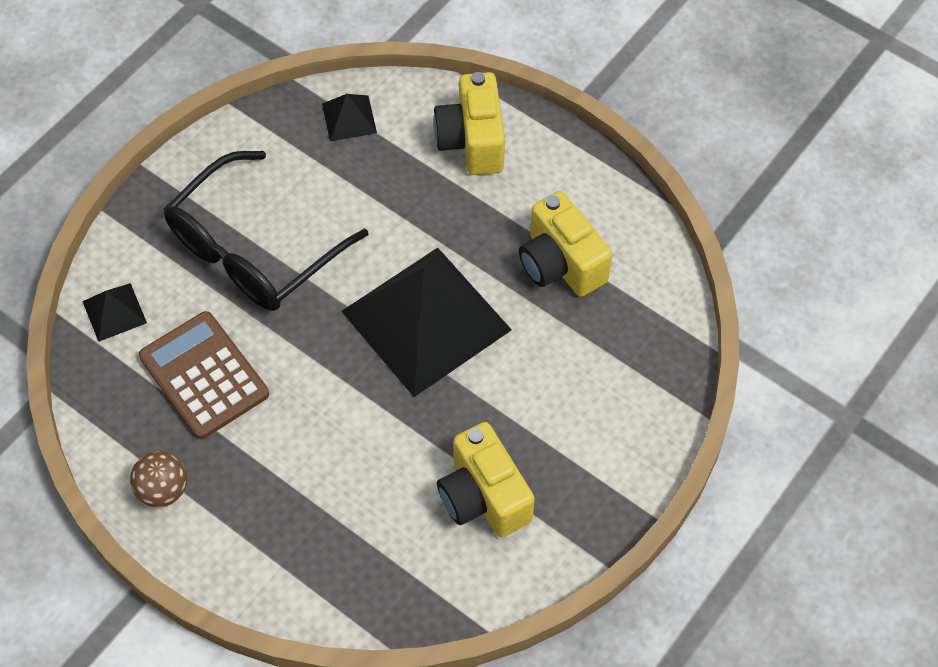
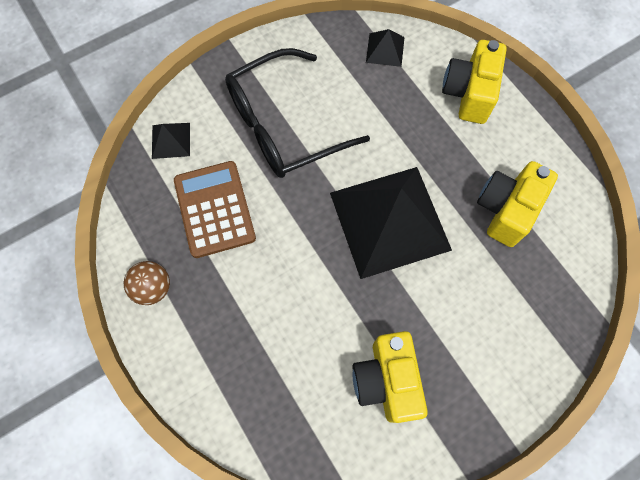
camera: 20 degrees right, 10 degrees up
(560, 264) = (506, 210): yellow camera -> yellow camera turned 45 degrees clockwise

